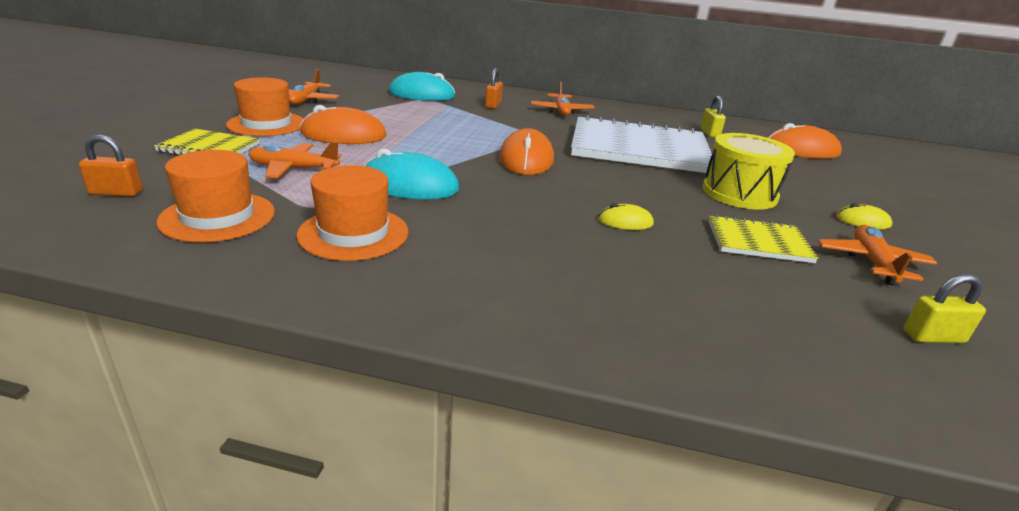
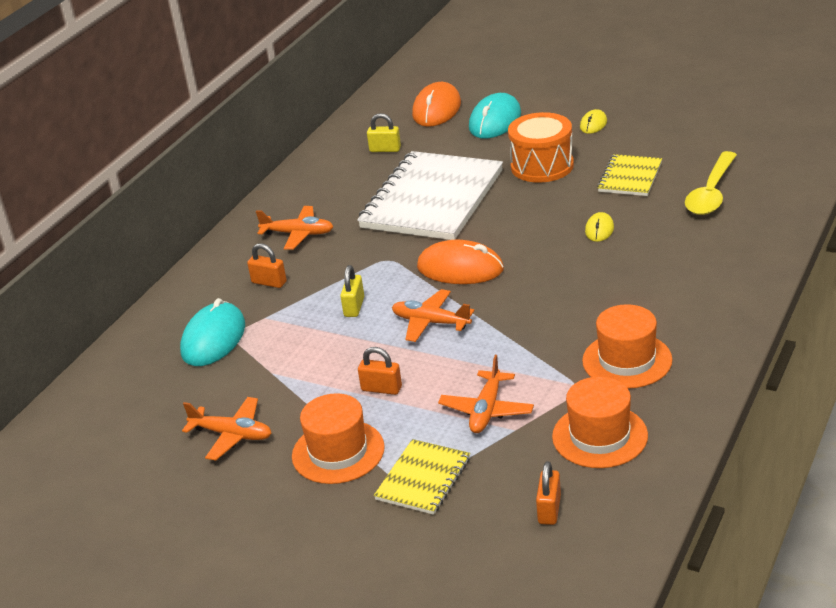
camera: 70 degrees left, 5 degrees up
(344, 135) = (381, 389): orange mouse -> orange padlock
(409, 185) = (528, 337): turquoise mouse -> turquoise mouse (495, 121)
(739, 193) = (542, 166): yellow drum -> orange drum
(767, 302) = (711, 193): none -> yellow spoon
(872, 262) = (657, 140): orange plane -> orange plane (431, 322)
(933, 337) = (742, 147): yellow padlock -> yellow padlock (354, 307)

